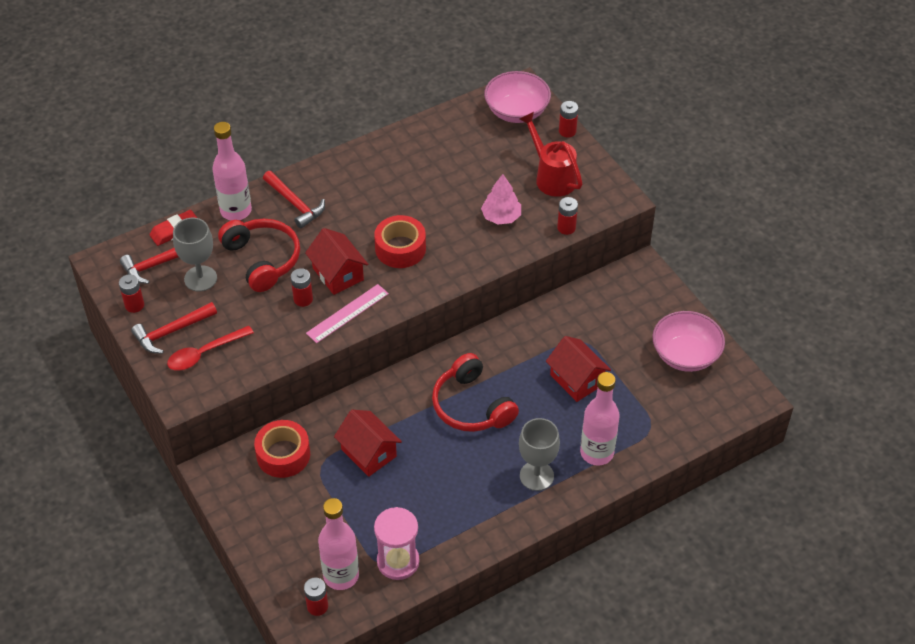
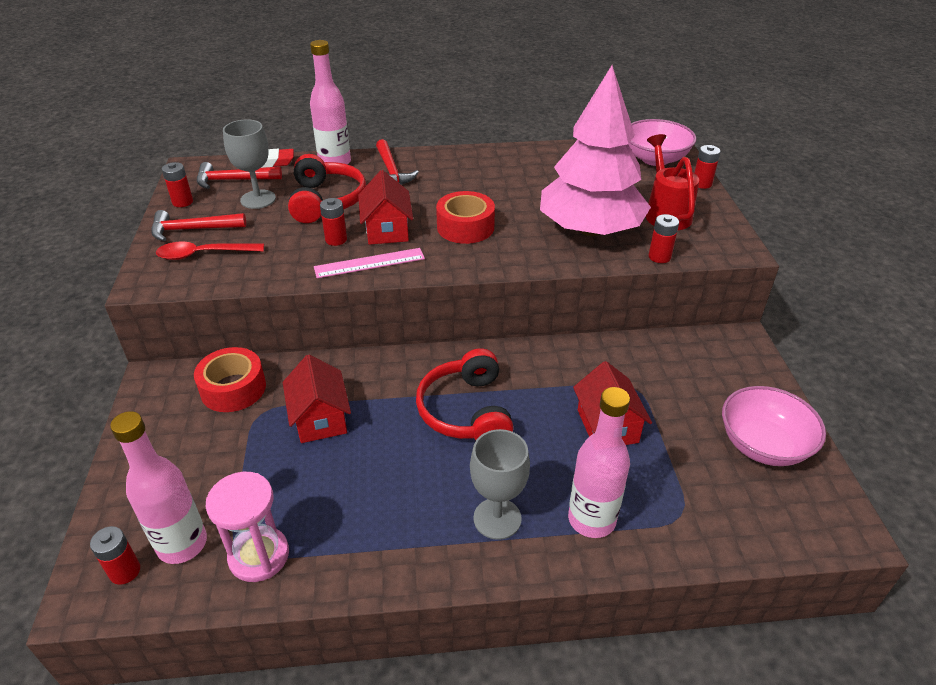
camera: 25 degrees right, 10 degrees down
(501, 217) = (590, 230): pink tree -> pink tree, size x2.30

